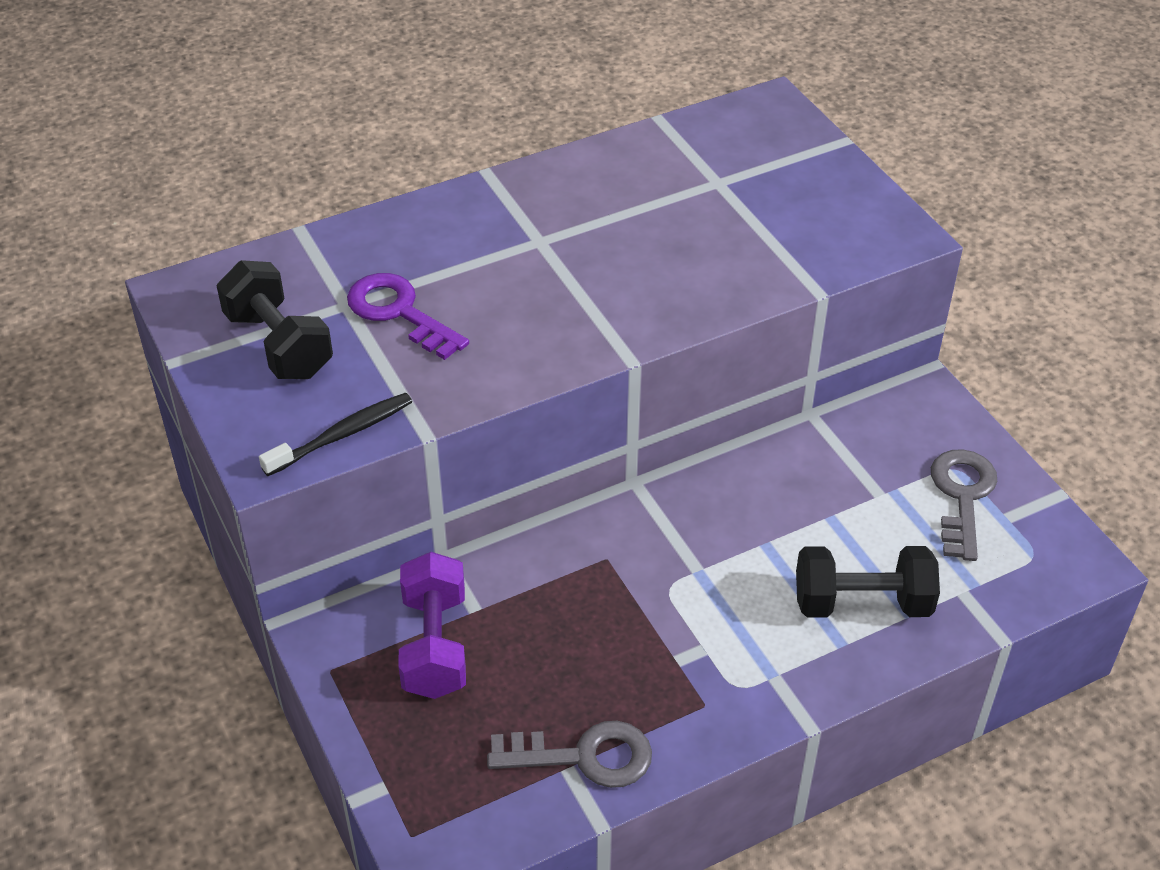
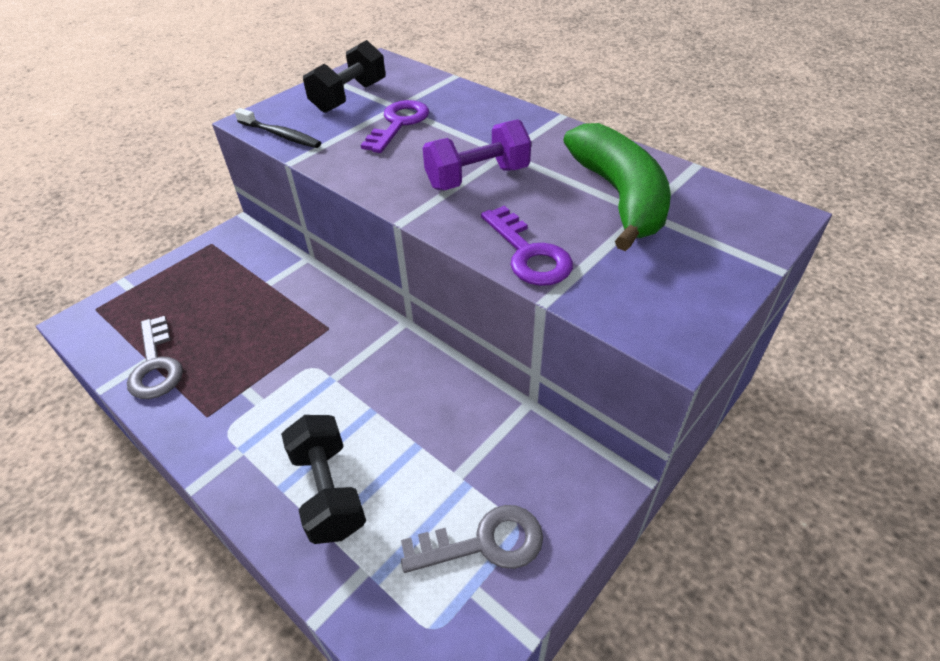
camera: 70 degrees right, 0 degrees up
(434, 645) = (236, 275): purple dumbbell -> purple dumbbell (477, 178)
(682, 188) = (619, 196): none -> green banana
(742, 281) = (528, 253): none -> purple key

